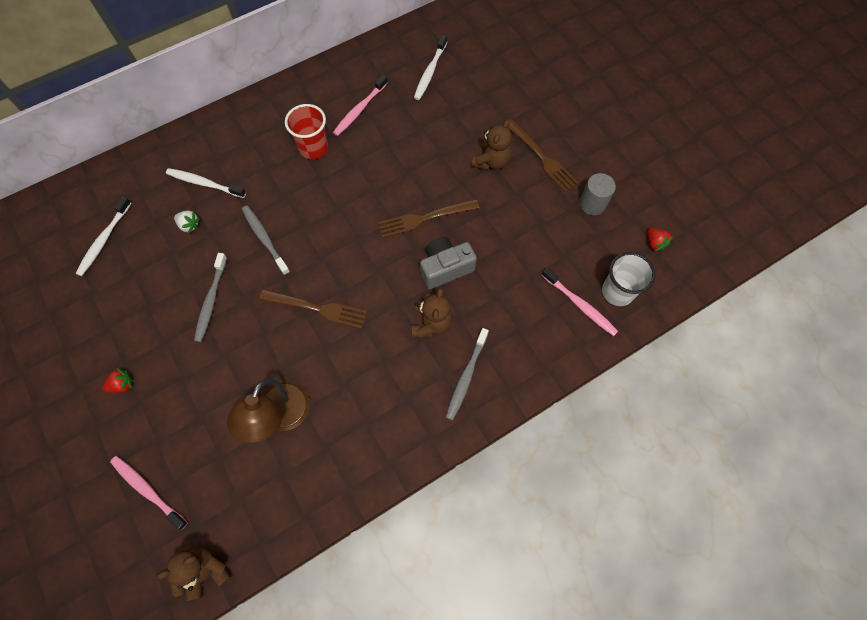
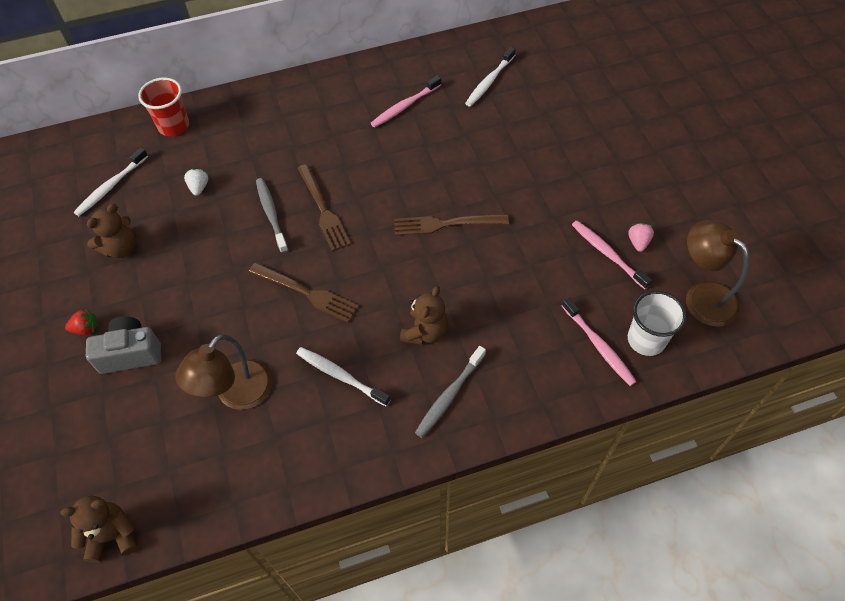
camera: 15 degrees right, 10 degrees down
(148, 490) = (79, 439): pink toothbrush -> pink toothbrush (608, 254)
(189, 225) = (199, 187): white strawberry -> white strawberry turned 135 degrees counterclockwise
(205, 183) = (226, 150): white toothbrush -> white toothbrush (341, 376)
(211, 300) = (199, 264): grey toothbrush -> none
(313, 148) = (346, 135): red cup -> red cup (174, 126)
(445, 268) = (455, 278): grey camera -> grey camera (131, 353)
(491, 161) = (533, 180): brown teddy bear -> brown teddy bear (121, 248)
(542, 158) = (592, 185): brown fork -> brown fork (323, 210)
(592, 204) = (638, 242): grey cylinder -> pink strawberry
(654, 243) = (702, 296): red strawberry -> brown lamp

